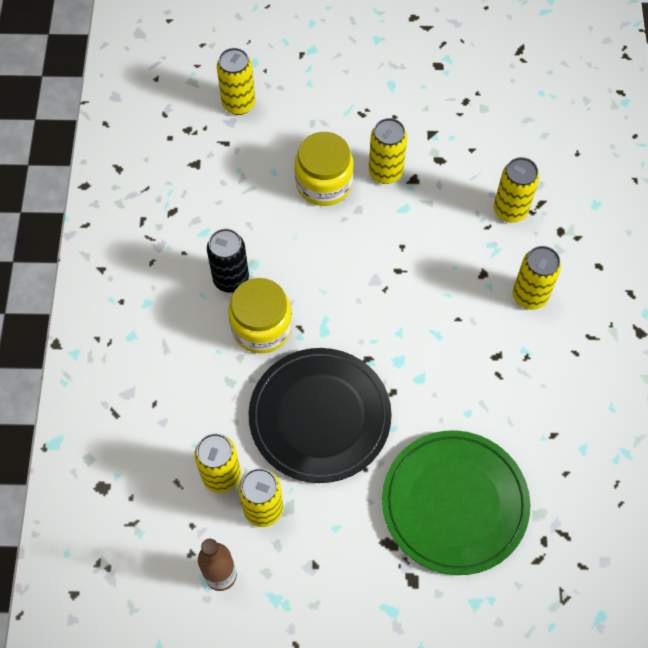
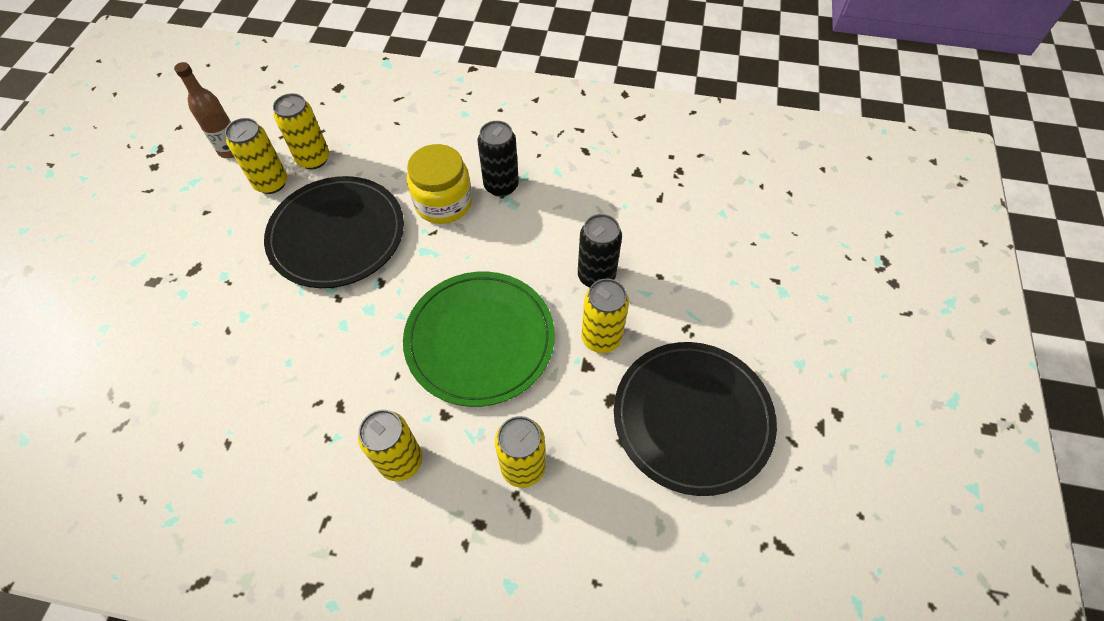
camera: 100 degrees right, 5 degrees down
(238, 104) = (708, 215): yellow can -> none
(324, 183) = (596, 276): yellow jar -> black can
(440, 105) = (692, 418): none -> black plate
(454, 503) = (203, 330): green plate -> green plate (480, 339)

